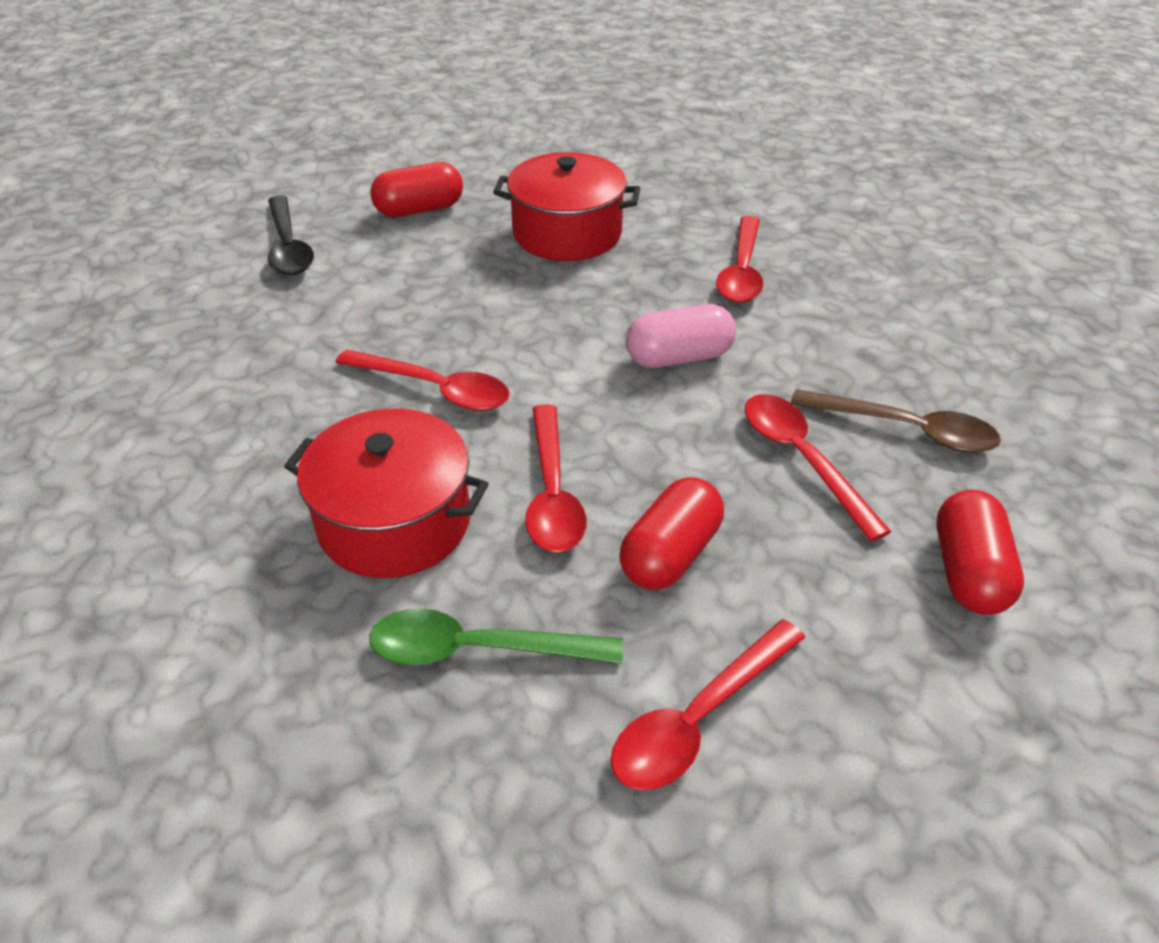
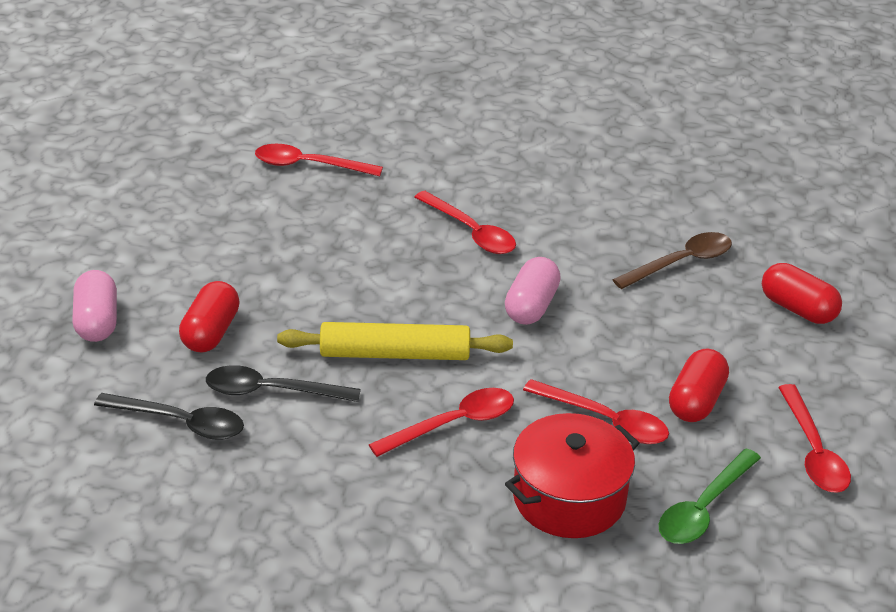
camera: 55 degrees left, 5 degrees down
(374, 270) = (271, 391): none -> black spoon
(375, 160) = (97, 321): none -> pink capsule
(501, 309) = (395, 354): none -> yellow rolling pin
(567, 233) = (335, 279): red pot -> none
(670, 554) = (696, 401): red capsule -> red capsule turned 45 degrees clockwise
(802, 459) = (668, 312): red spoon -> red spoon (309, 165)

